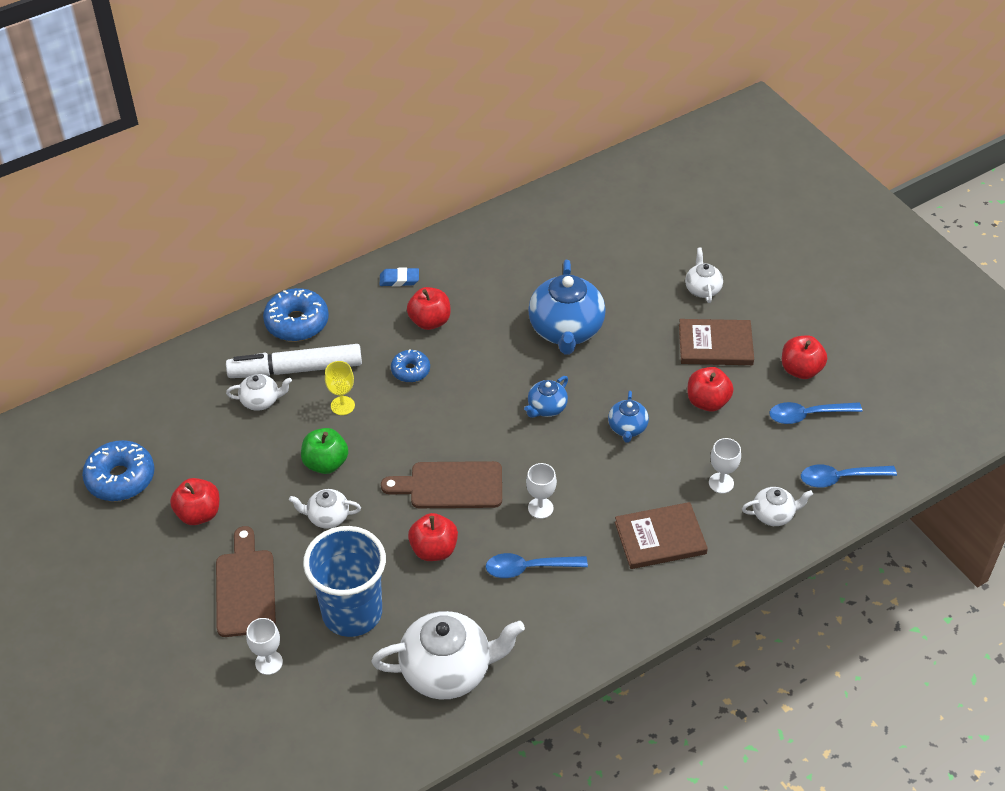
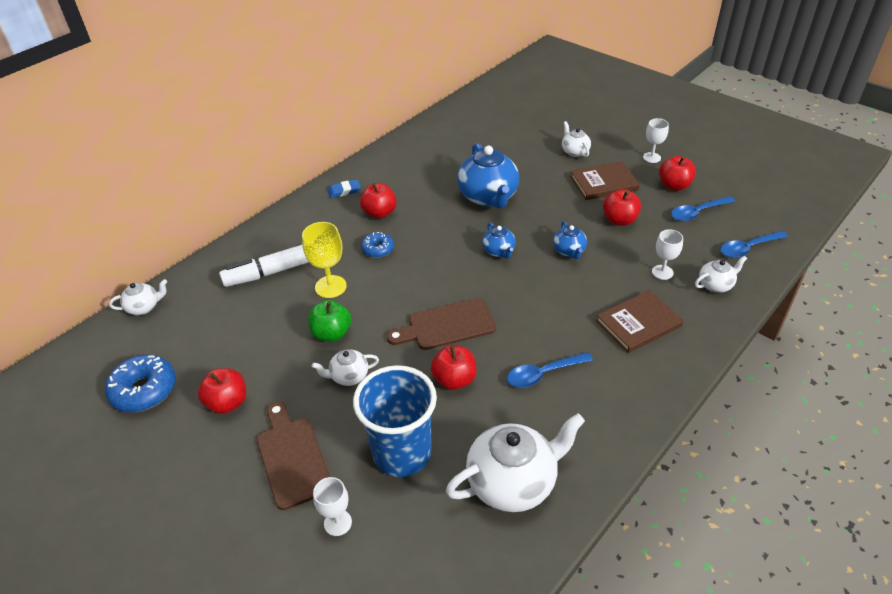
camera: 15 degrees left, 5 degrees down
(261, 401) = (258, 299): white teapot -> white teapot (144, 307)
(297, 322) = (271, 236): blue donut -> none
(342, 405) = (330, 286): yellow goblet -> yellow goblet, size x1.50
(540, 508) = (530, 324): white goblet -> white goblet (651, 157)
(546, 408) = (499, 251): blue teapot -> blue teapot turned 45 degrees counterclockwise

